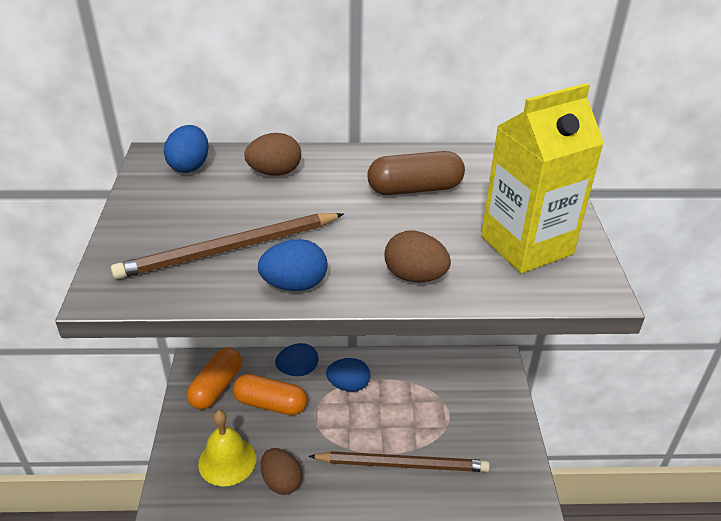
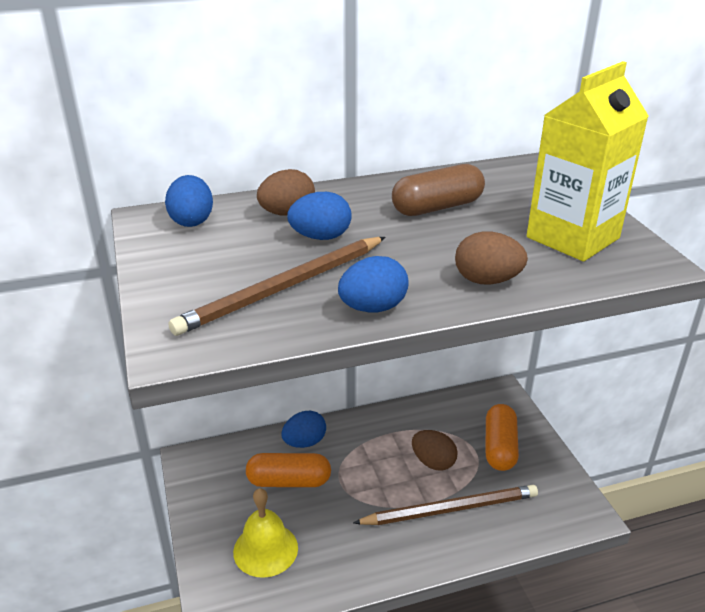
camera: 15 degrees left, 5 degrees down
(216, 387) = (222, 477): orange capsule -> orange capsule (499, 447)
(281, 481) = (333, 556): brown egg -> brown egg (433, 462)
(348, 385) = (363, 445): blue egg -> blue egg (320, 237)

